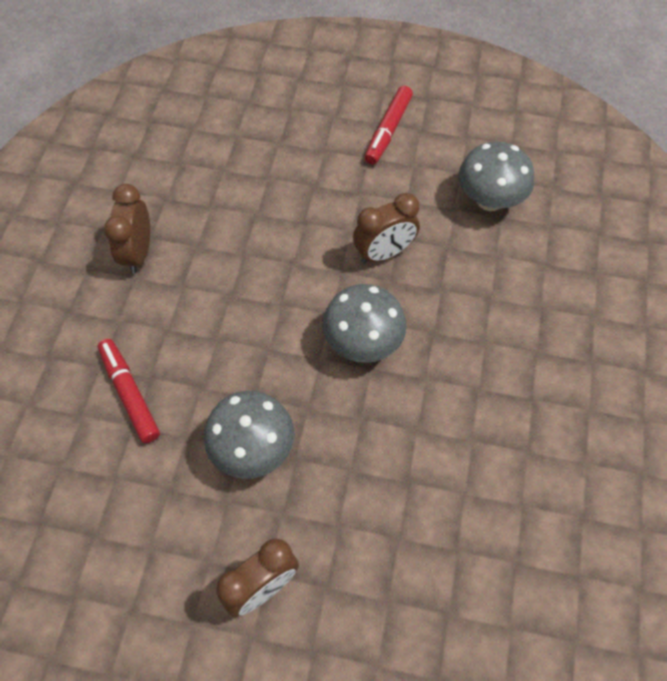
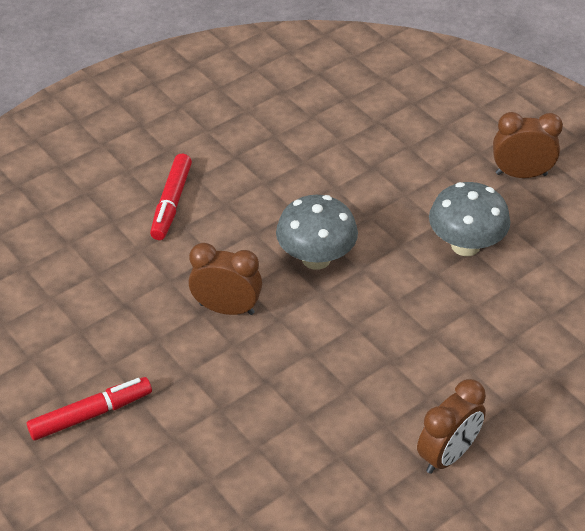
camera: 140 degrees left, 15 degrees down
(129, 394) = (537, 338): red marker -> red marker (171, 203)
(489, 200) = (88, 291): grey mushroom -> none

